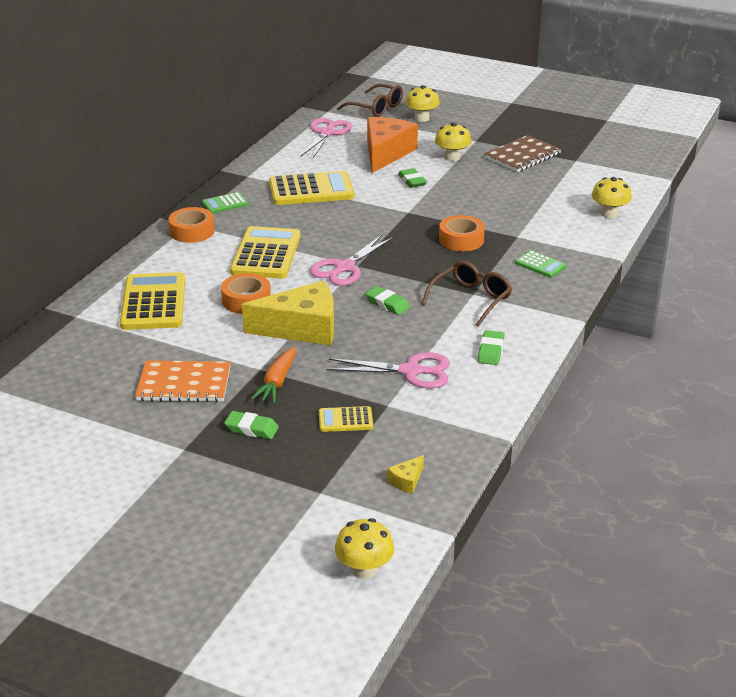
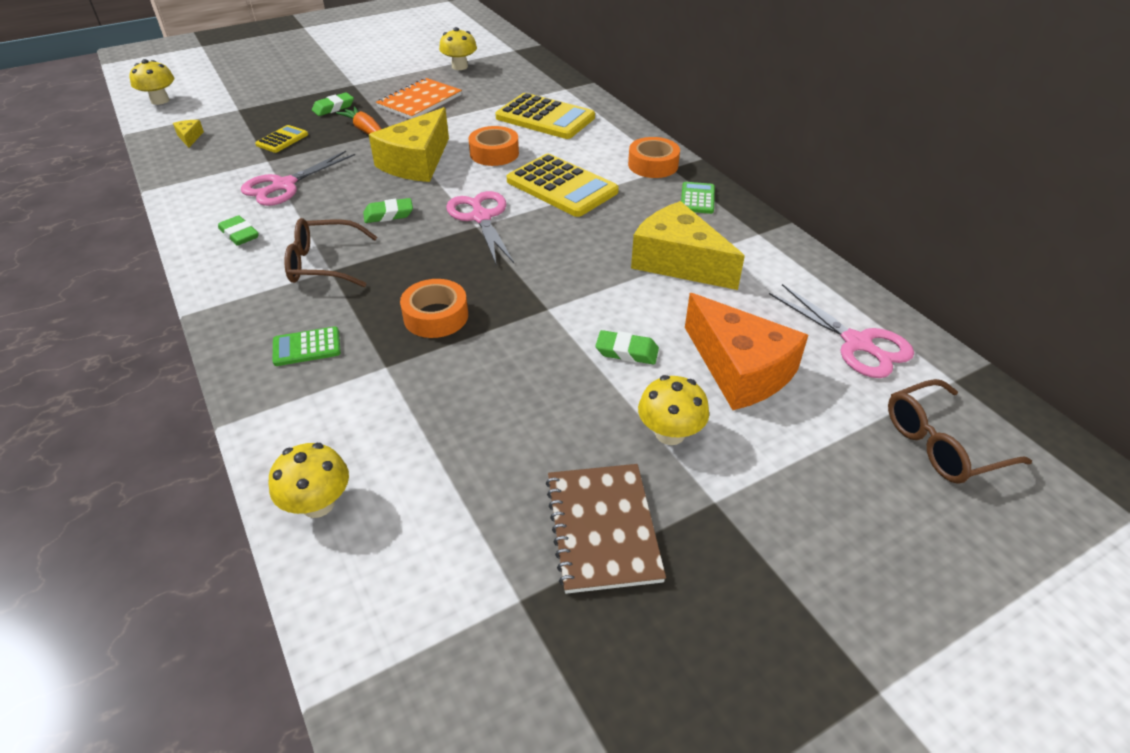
camera: 125 degrees right, 10 degrees up
(311, 190) = (678, 262): yellow calculator -> yellow cheese
(422, 118) = (860, 481): yellow mushroom -> yellow mushroom (459, 66)
(471, 299) = (323, 264): brown glasses -> brown glasses turned 105 degrees clockwise

